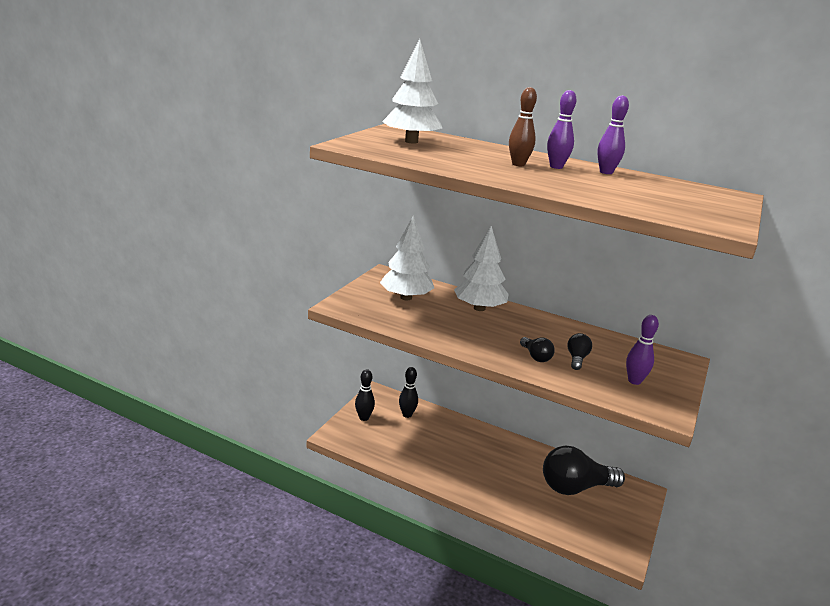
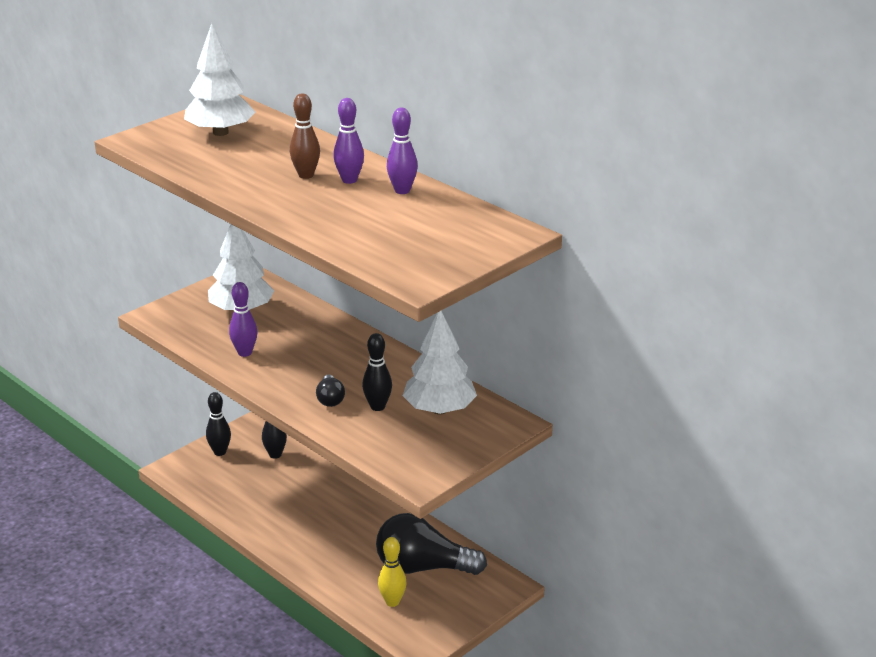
camera: 20 degrees right, 5 degrees up
(479, 308) = (320, 332): white tree -> white tree (439, 409)
(575, 520) = (392, 602): none -> yellow bowling pin
(577, 359) = (377, 407): black light bulb -> black bowling pin
(634, 381) = (420, 440): purple bowling pin -> purple bowling pin (245, 353)

